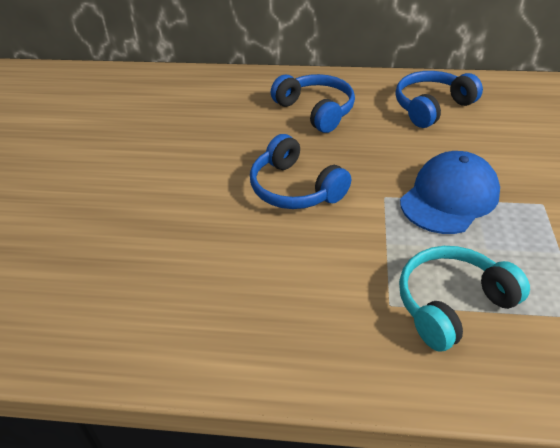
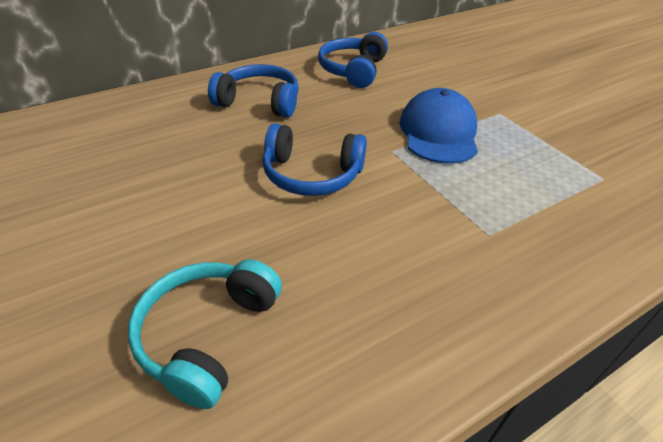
camera: 40 degrees left, 0 degrees up
(452, 304) = (528, 211): turquoise headphones -> turquoise headphones (208, 335)

